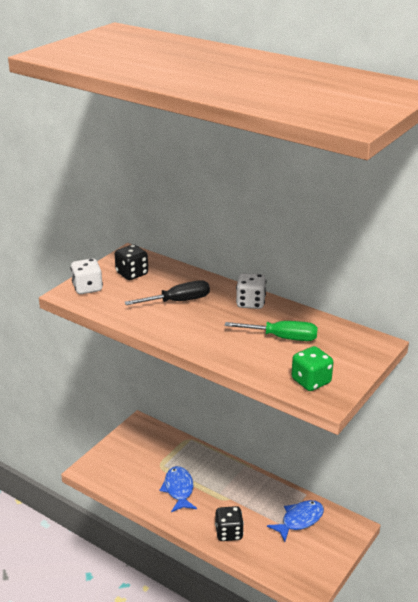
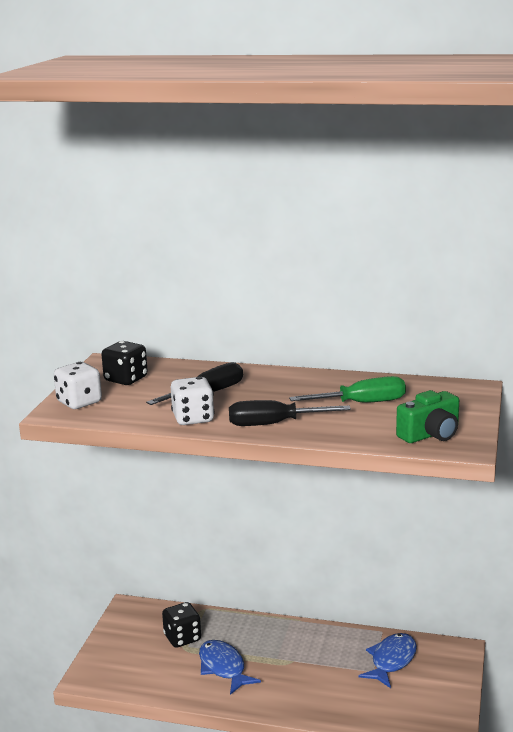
camera: 20 degrees left, 10 degrees down
(204, 342) = (274, 424): none -> black screwdriver
(229, 533) = (315, 698): black dice -> black dice (182, 638)
(250, 303) = (296, 380): white dice -> white dice (193, 418)
(311, 381) = (430, 434): green dice -> green camera

